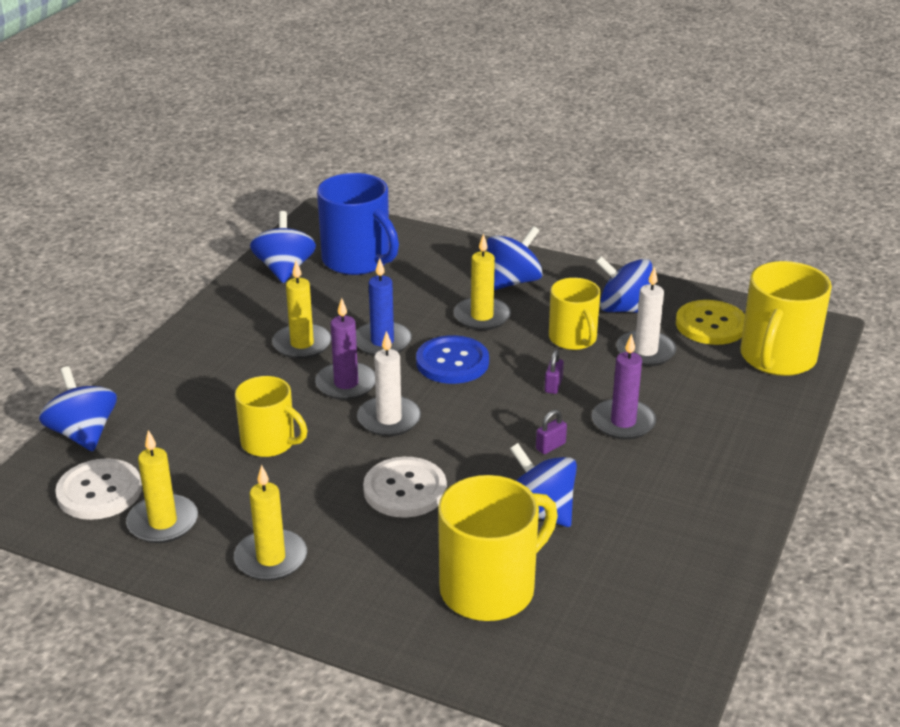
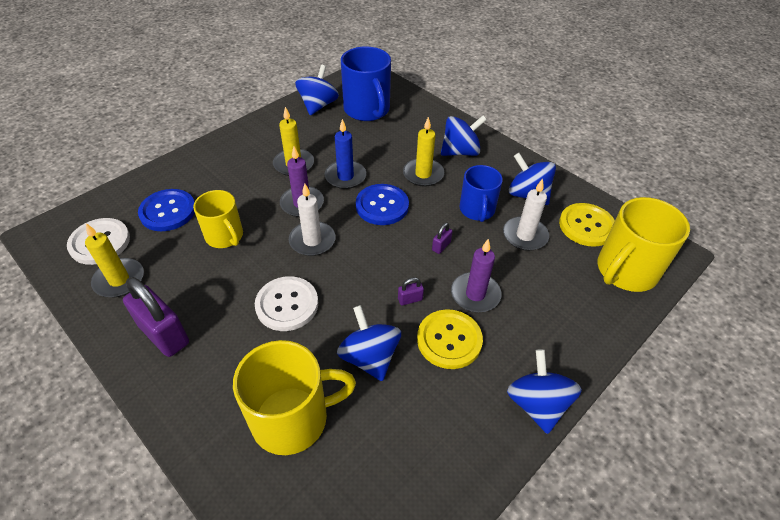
camera: 20 degrees right, 15 degrees up
(83, 434) = (121, 195): blue spinning top -> blue spinning top (537, 404)
(167, 436) = (168, 211): none -> blue button
(271, 558) = (164, 334): yellow candle -> purple padlock
(573, 339) = (477, 210): yellow mug -> blue mug
(620, 472) = (449, 340): none -> yellow button

